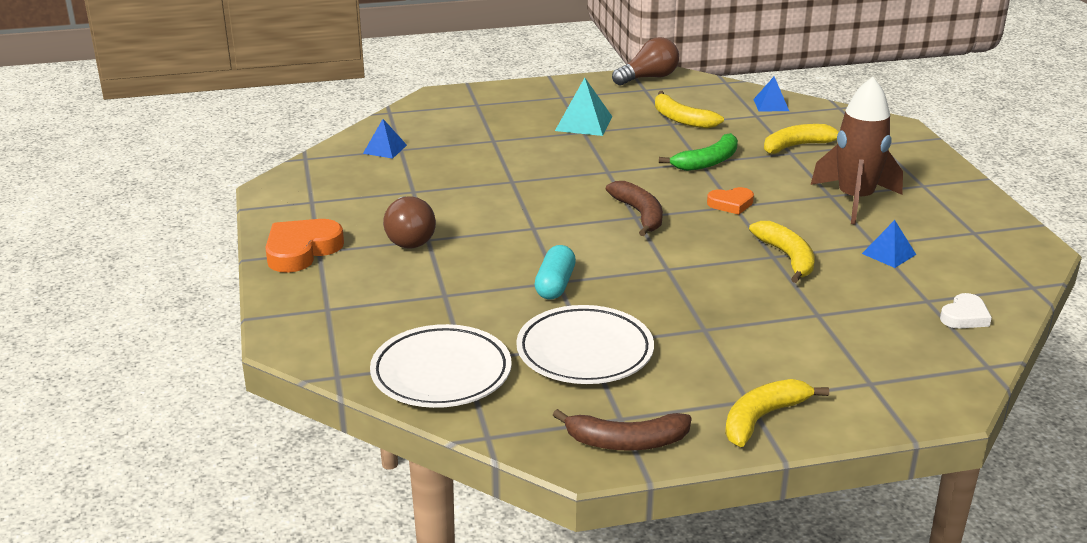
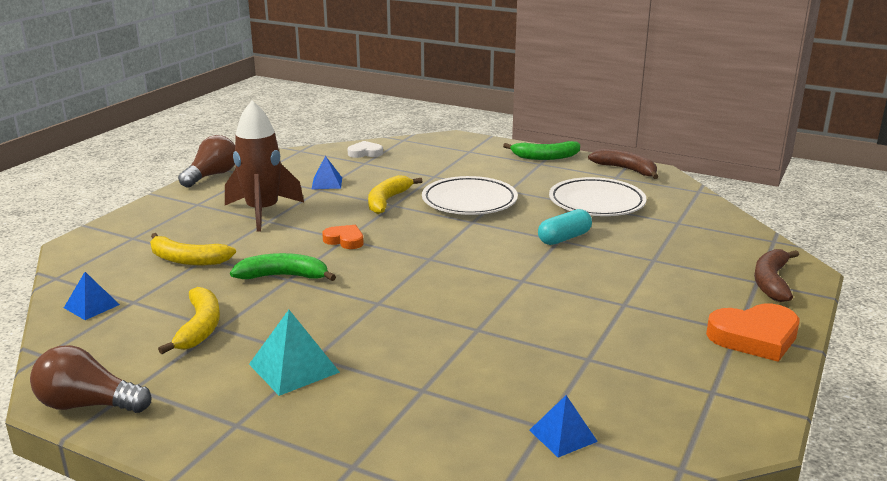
camera: 140 degrees left, 5 degrees down
(409, 237) = (640, 311): brown light bulb -> brown light bulb (212, 176)
(441, 373) = (700, 221): white plate -> white plate (469, 201)
(639, 214) = (424, 258): brown banana -> brown banana (771, 282)
(762, 418) = (545, 157): yellow banana -> green banana

